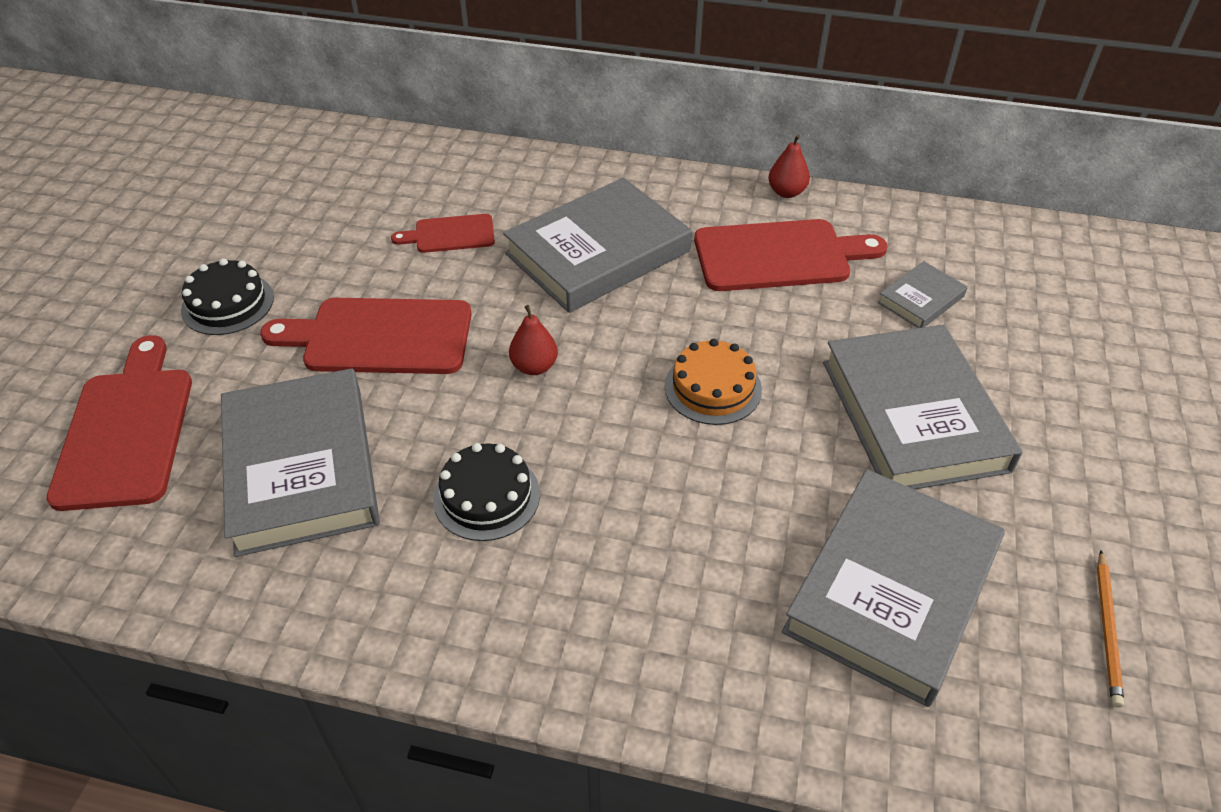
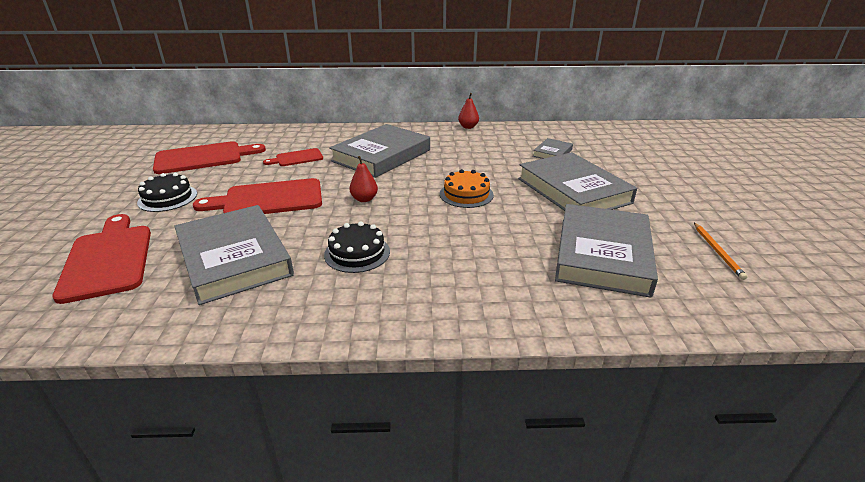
camera: 15 degrees left, 15 degrees down
(779, 256) = (475, 147): red cutting board -> red cutting board (203, 158)

